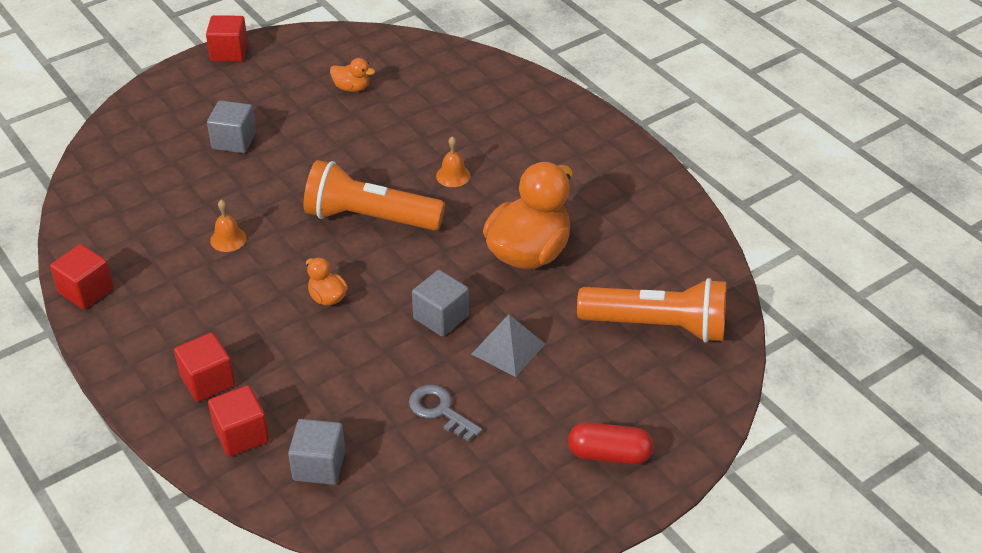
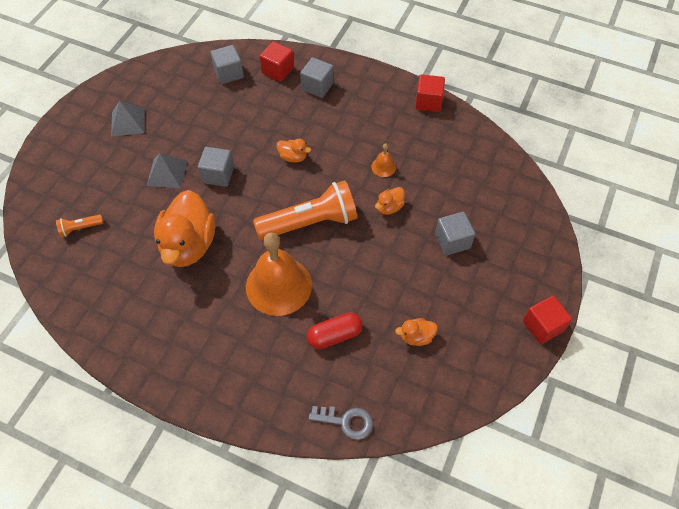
camera: 150 degrees right, 15 degrees up
(207, 381) = (317, 86): red cube -> grey cube
(266, 196) = (389, 207): none -> orange duck
(440, 411) = (185, 123): grey key -> grey key (346, 421)
(453, 176) = (278, 285): orange bell -> orange bell, size x2.42
(525, 451) = (128, 122): none -> grey pyramid
(609, 454) = (81, 139): red capsule -> red capsule (334, 335)
(658, 326) = (80, 228): orange flashlight -> orange flashlight, size x0.43

